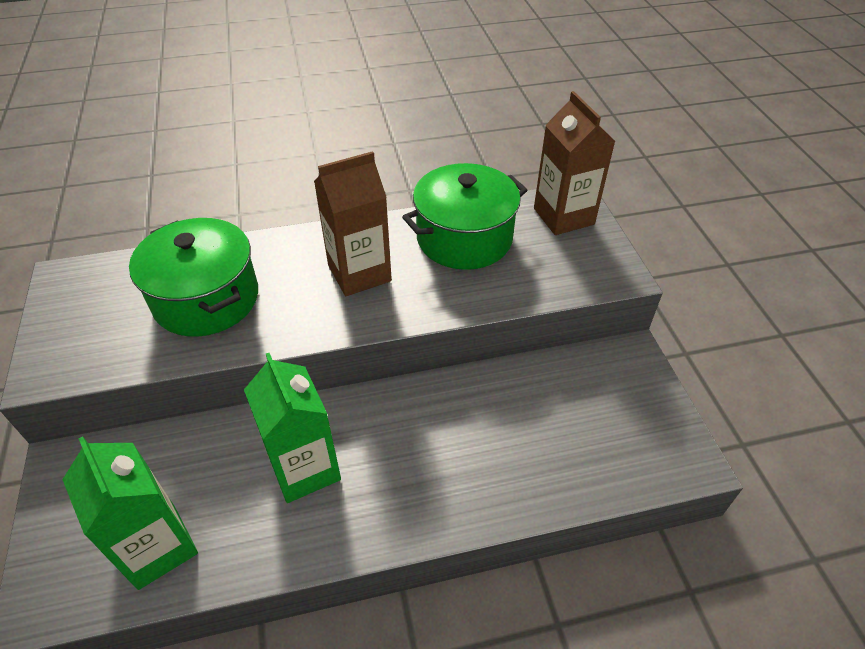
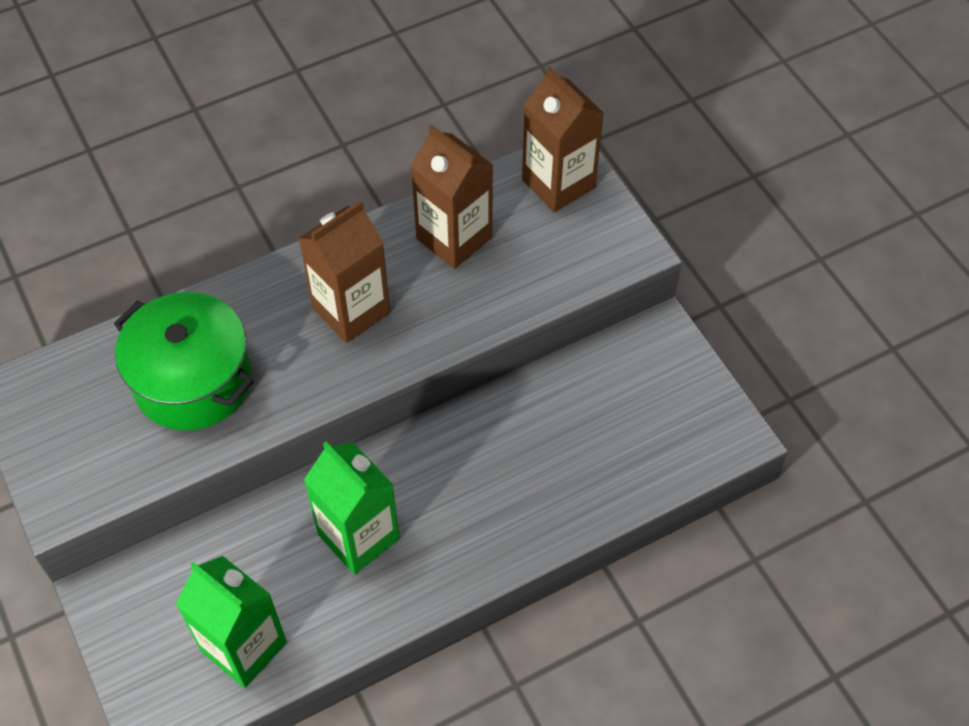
camera: 15 degrees left, 10 degrees up
(464, 238) = (454, 238): green pot -> brown carton

